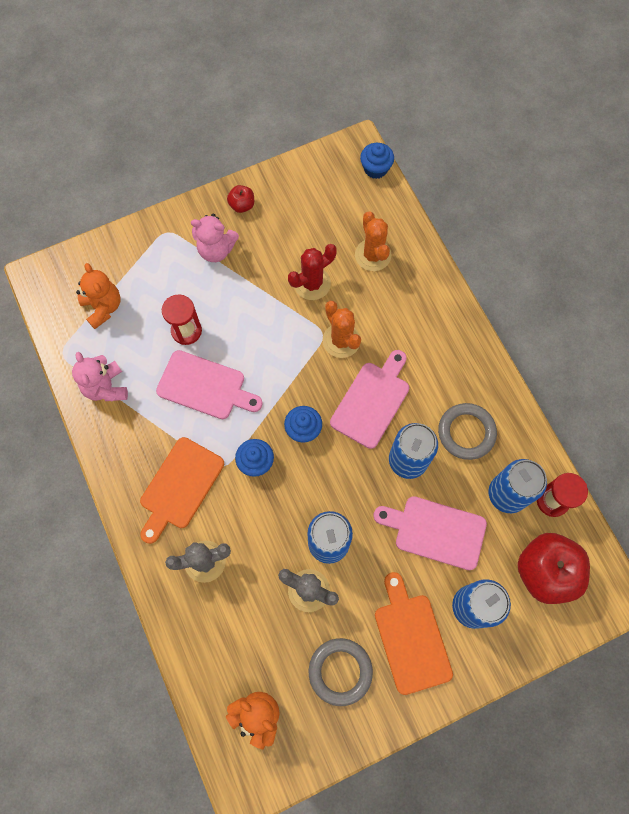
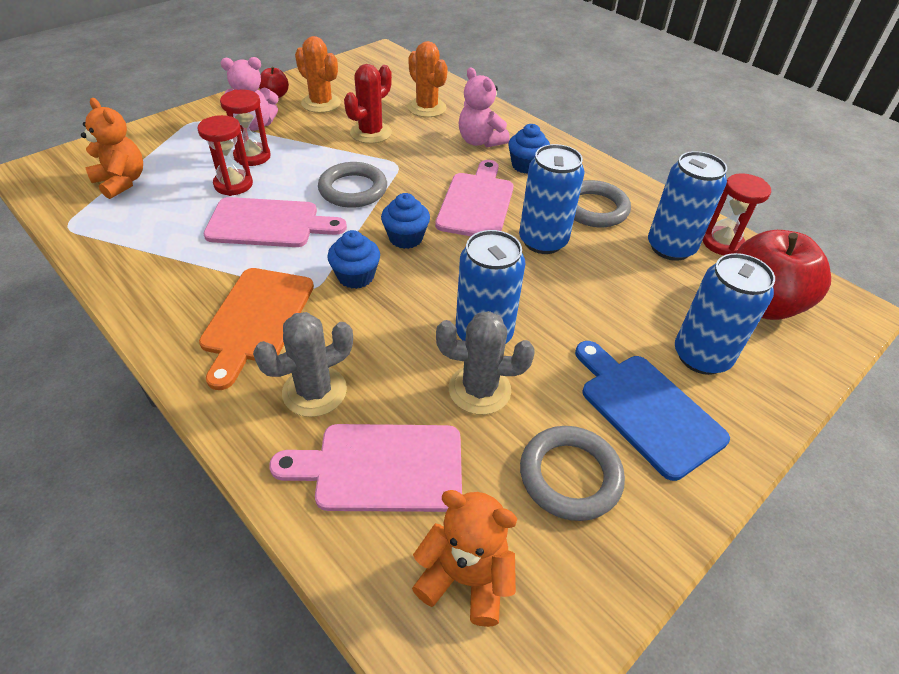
camera: 20 degrees left, 25 degrees down
(106, 387) = (133, 245): pink teddy bear -> pink teddy bear (480, 141)
(207, 296) = (252, 156): none -> red hourglass
(278, 360) = (353, 189): none -> grey ring
(341, 340) = (420, 165): orange cactus -> orange cactus (321, 103)
(375, 168) = (404, 61): blue cupcake -> blue cupcake (526, 165)
(411, 638) = (646, 409): orange cutting board -> blue cutting board
(435, 531) = (611, 294): pink cutting board -> pink cutting board (381, 467)

